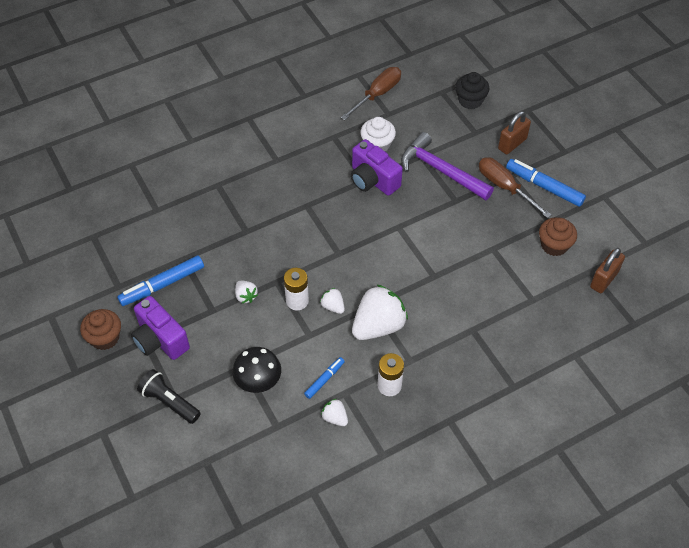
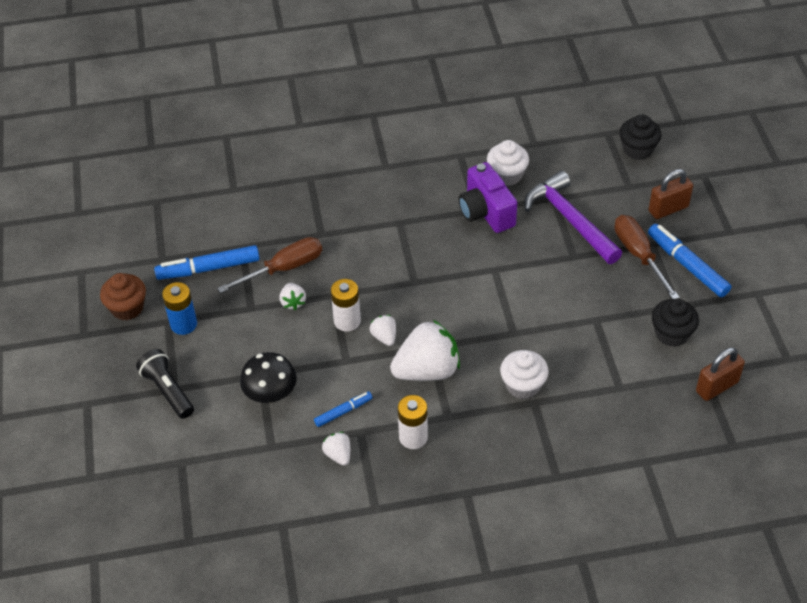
camera: 20 degrees right, 5 degrees down
(160, 339) = (183, 324): purple camera -> blue battery
(377, 94) = (530, 120): brown screwdriver -> brown screwdriver (284, 268)
(458, 318) = (523, 385): none -> white cupcake
(554, 245) = (671, 333): brown cupcake -> black cupcake

